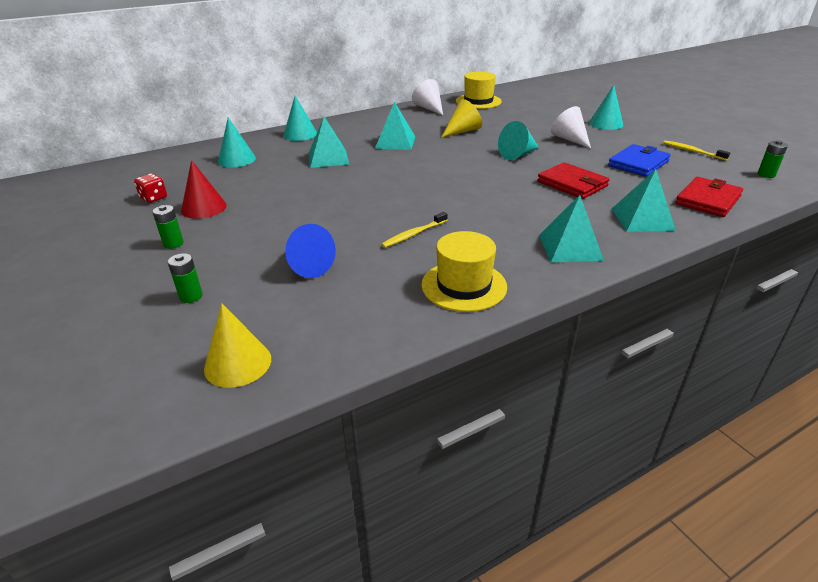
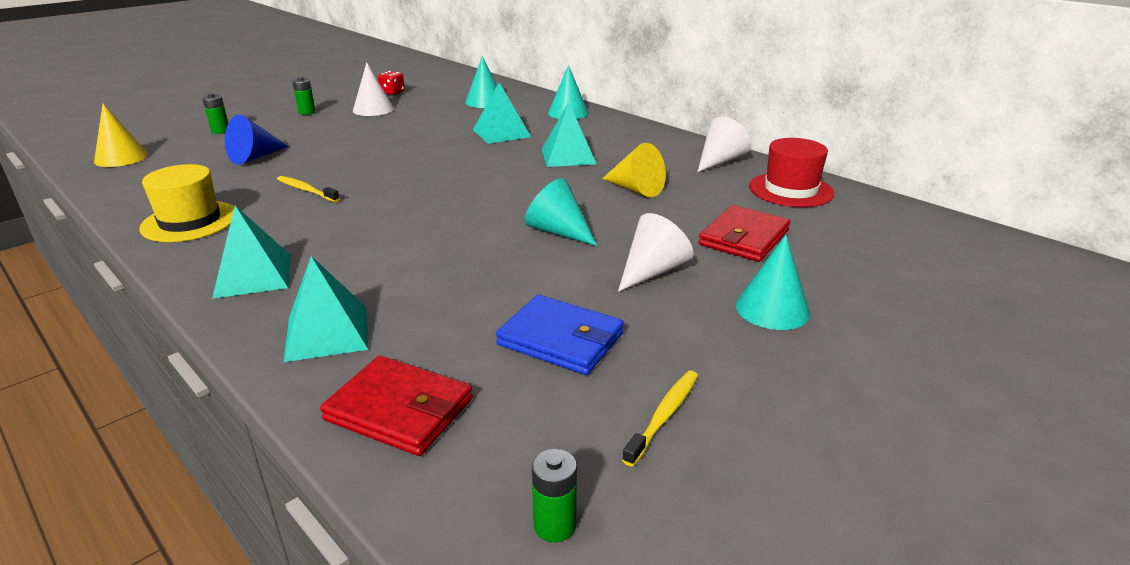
camera: 75 degrees right, 5 degrees down
(204, 208) = (373, 109): red cone -> white cone
(478, 101) = (790, 190): yellow hat -> red hat
(572, 184) = (453, 275): red wallet -> red wallet (743, 238)

